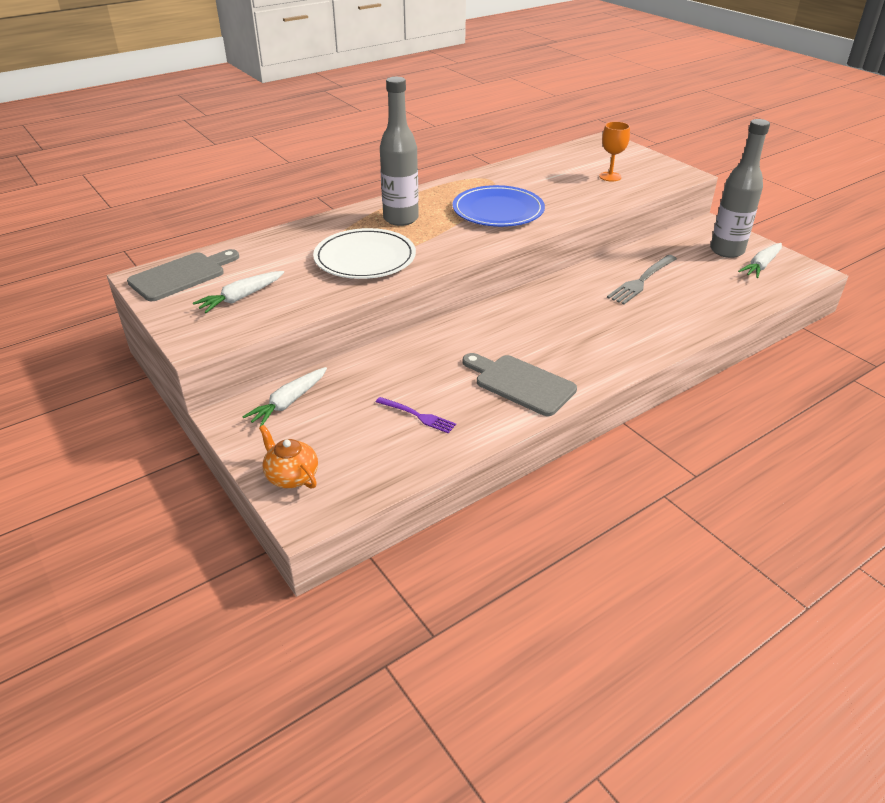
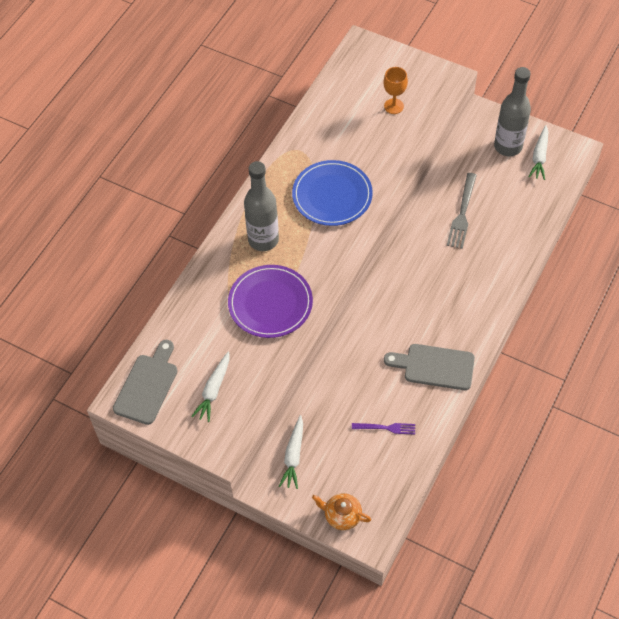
camera: 25 degrees left, 20 degrees up
(365, 258) = (270, 303): white plate -> purple plate

